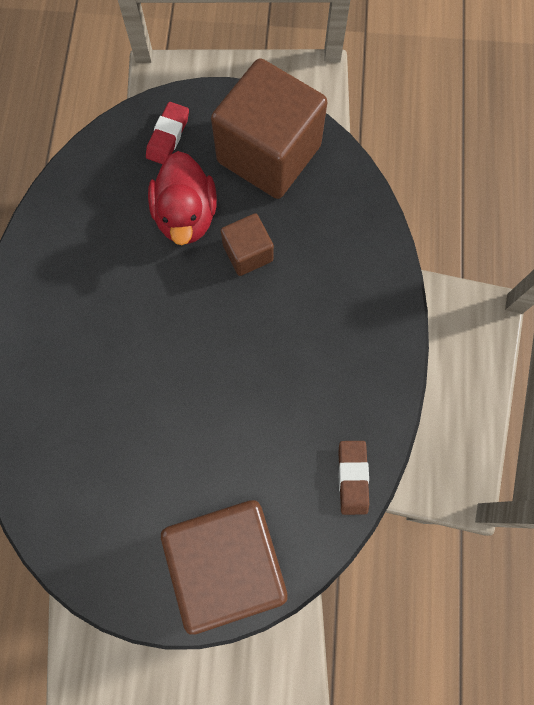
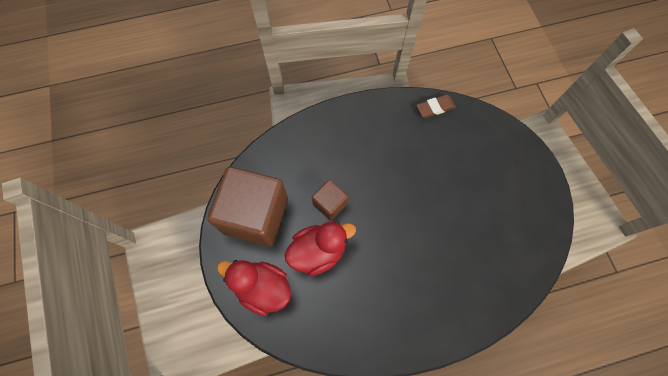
camera: 110 degrees left, 5 degrees down
(168, 136) = (262, 288): red eraser -> red duck
(228, 559) = (505, 152): brown cube -> none

